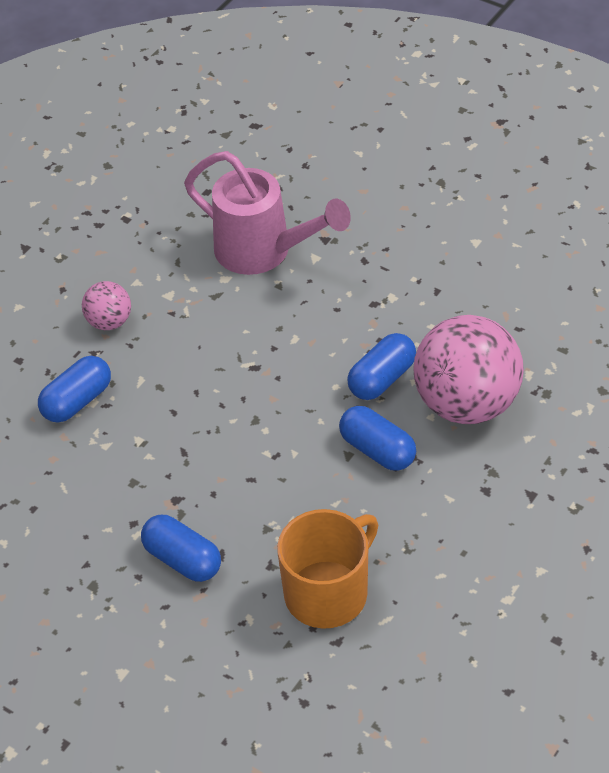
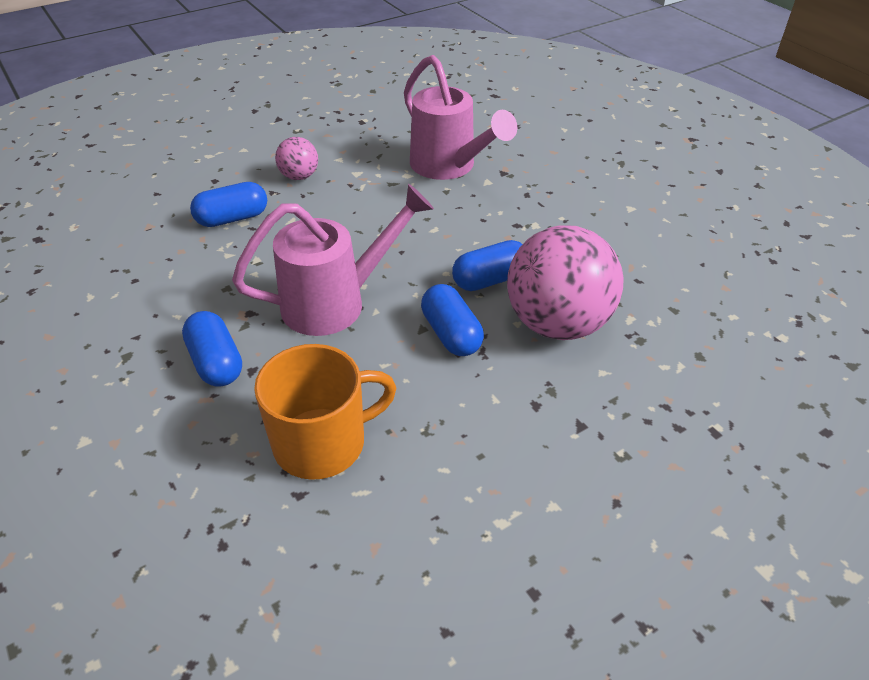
camera: 20 degrees right, 5 degrees down
(251, 458) = (336, 303): none -> pink watering can

